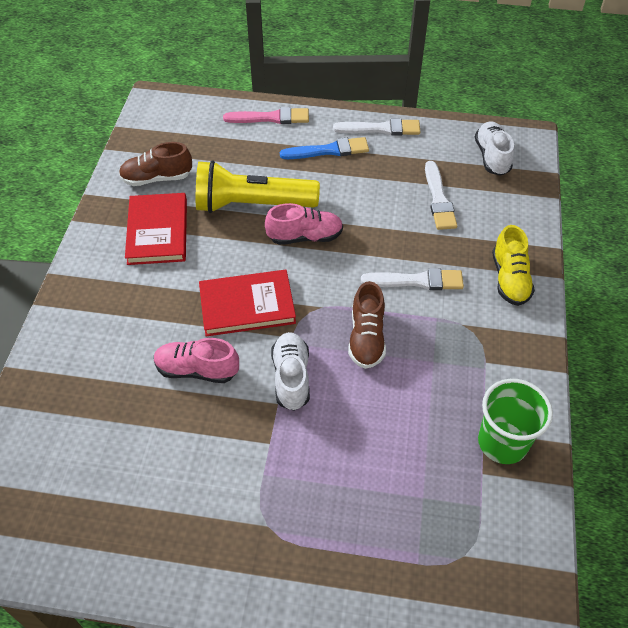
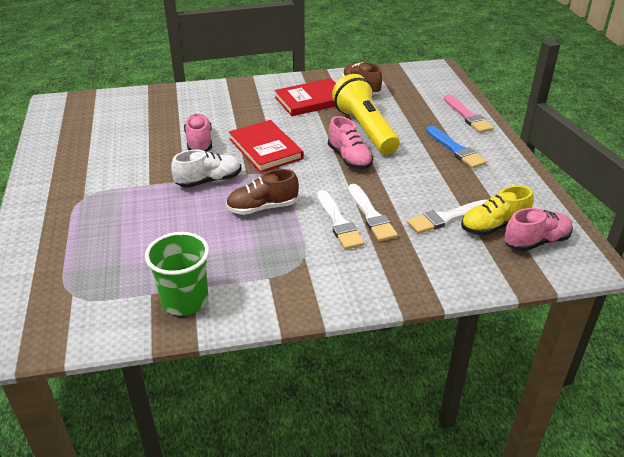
camera: 70 degrees right, 15 degrees down
(381, 129) = (509, 170): white brush -> white brush (371, 215)
(492, 157) = (536, 241): white shoe -> pink shoe
(509, 279) = (376, 278): yellow shoe -> yellow shoe (493, 226)

